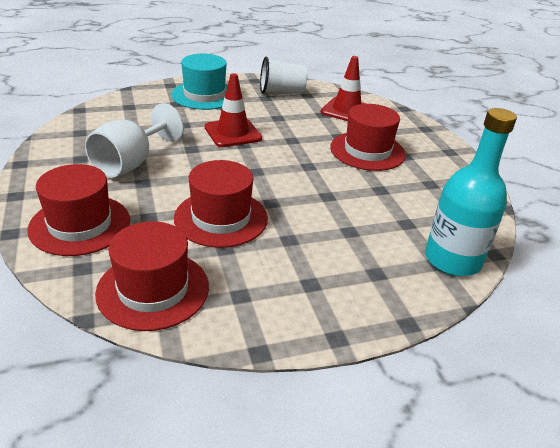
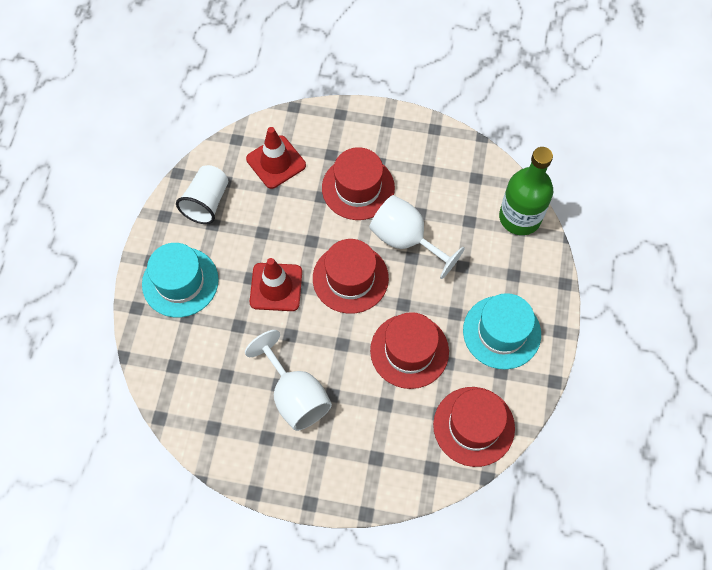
camera: 60 degrees left, 30 degrees up
(80, 225) = (376, 459): red hat -> red hat (350, 278)
(294, 282) = (501, 332): none -> turquoise hat
(343, 188) = (406, 240): none -> white goblet
(452, 260) = (520, 217): turquoise bottle -> green bottle

